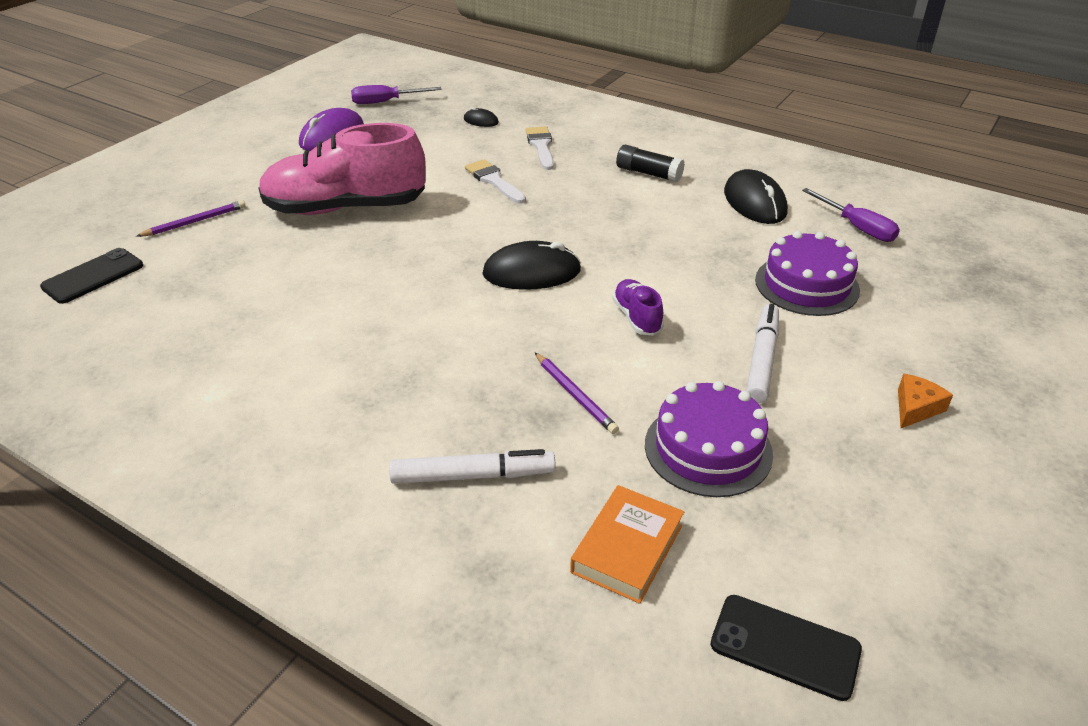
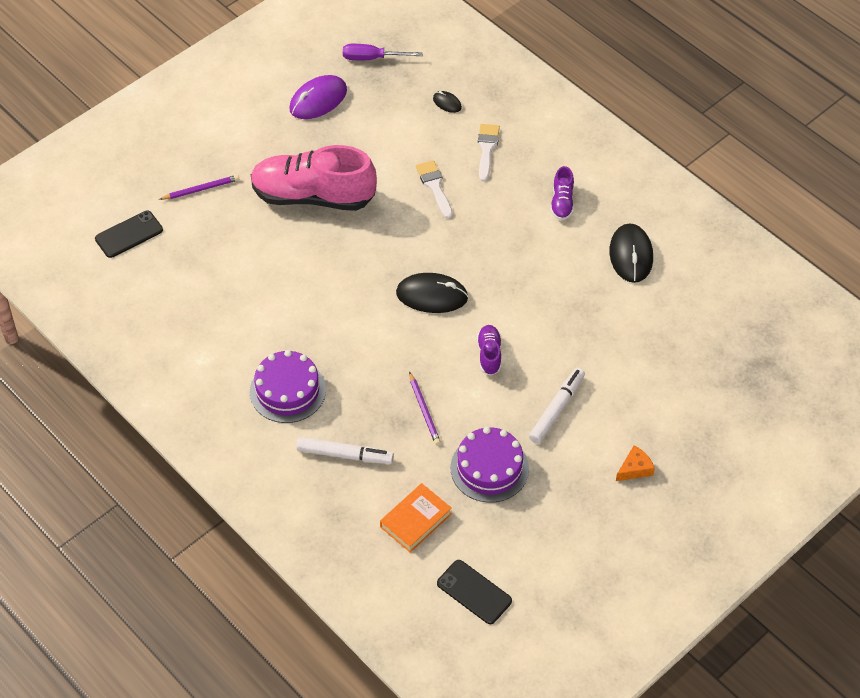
camera: 15 degrees right, 15 degrees up
(648, 173) = (562, 203): black glue stick -> purple shoe
(806, 285) = (623, 350): purple cake -> purple cake (287, 390)
(857, 227) = (695, 300): purple screwdriver -> none

